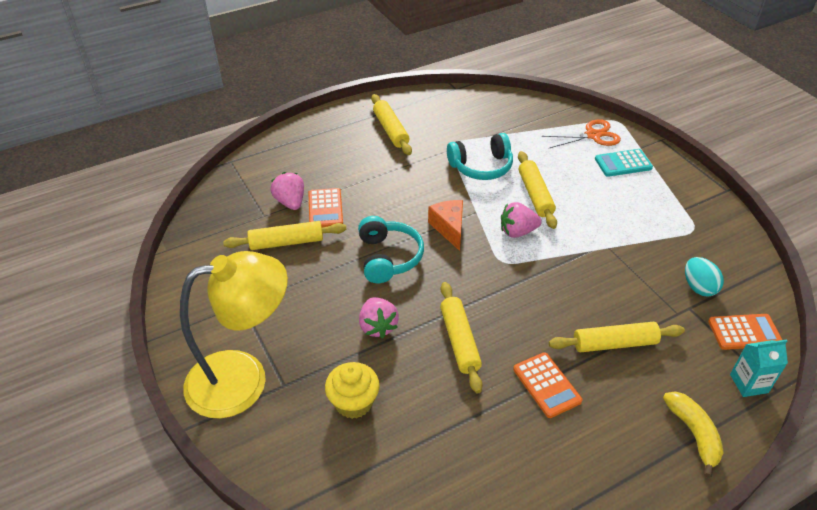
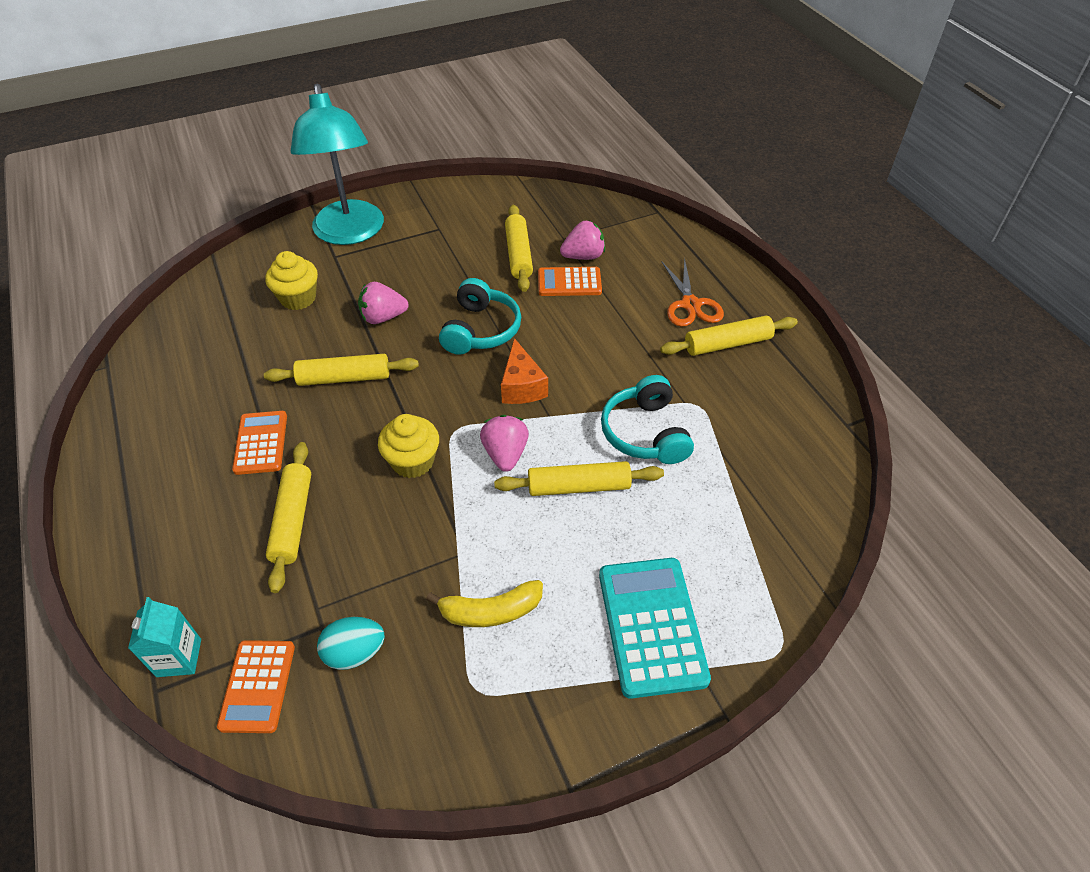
camera: 95 degrees right, 5 degrees up
(243, 379) = (350, 233): yellow lamp -> turquoise lamp
(388, 257) = (481, 330): turquoise headphones -> turquoise headphones turned 75 degrees counterclockwise
(449, 228) = (522, 386): orange cheese -> orange cheese turned 90 degrees clockwise
(538, 281) = (413, 461): none -> yellow cupcake
(546, 385) = (261, 443): orange calculator -> orange calculator turned 105 degrees clockwise
(593, 135) = (731, 597): orange scissors -> orange scissors (690, 305)
(623, 163) = (651, 626): turquoise calculator -> turquoise calculator, size x1.58
(693, 434) = (142, 568): yellow banana -> yellow banana (490, 611)

